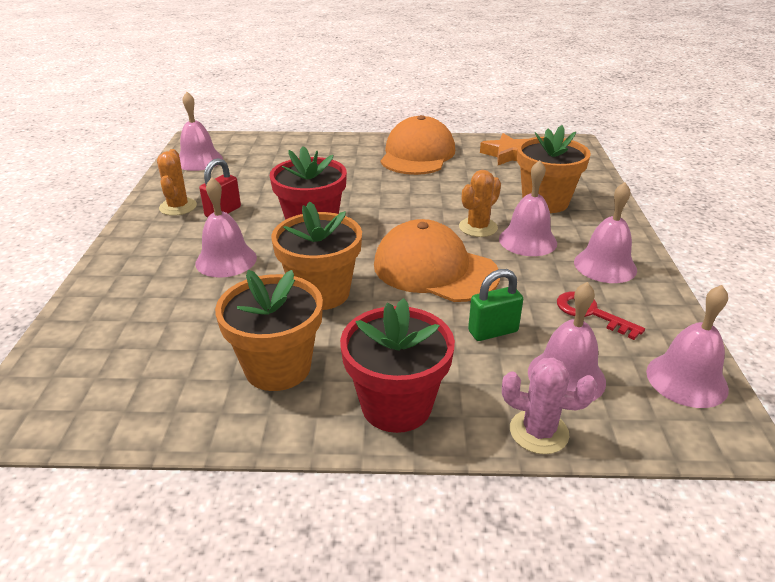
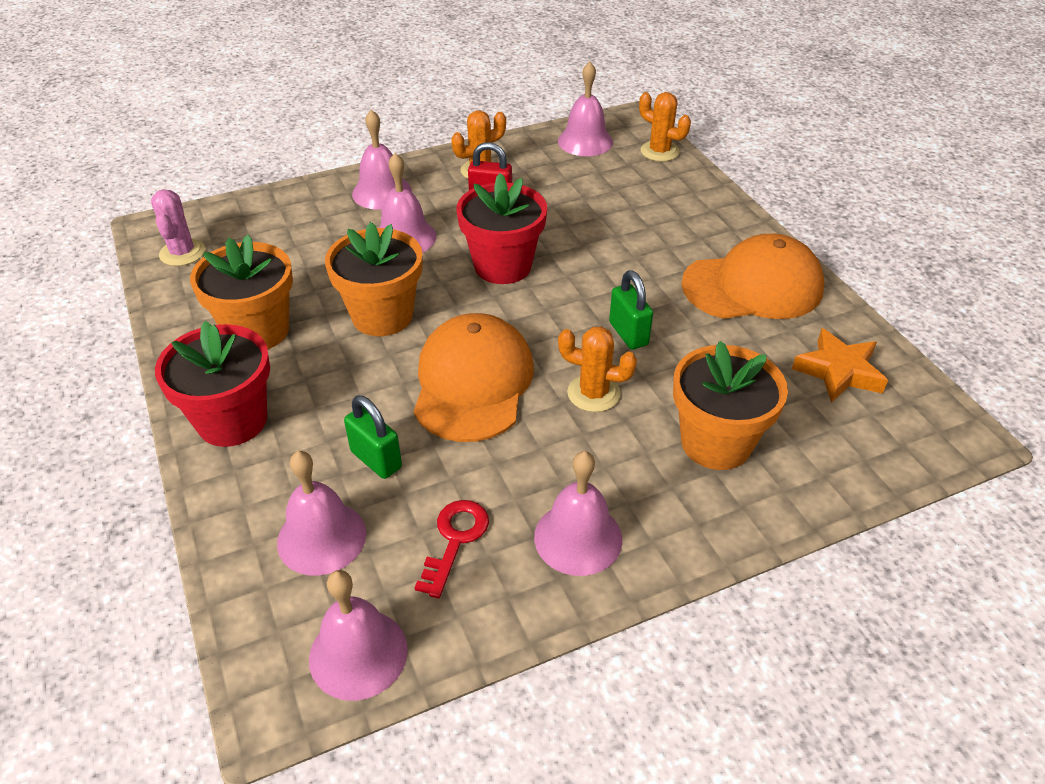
camera: 65 degrees right, 10 degrees up
(248, 141) = (659, 151): none -> orange cactus
(429, 201) = (628, 334): none -> green padlock
(527, 240) = (592, 447): pink bell -> pink bell (382, 192)
(539, 432) = (227, 531): pink cactus -> pink cactus (182, 253)

